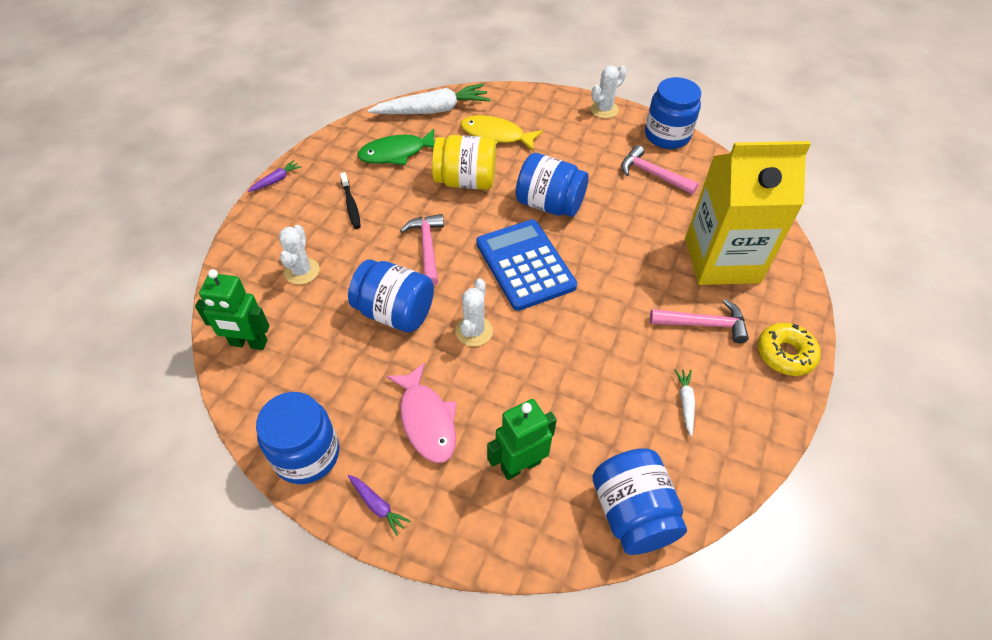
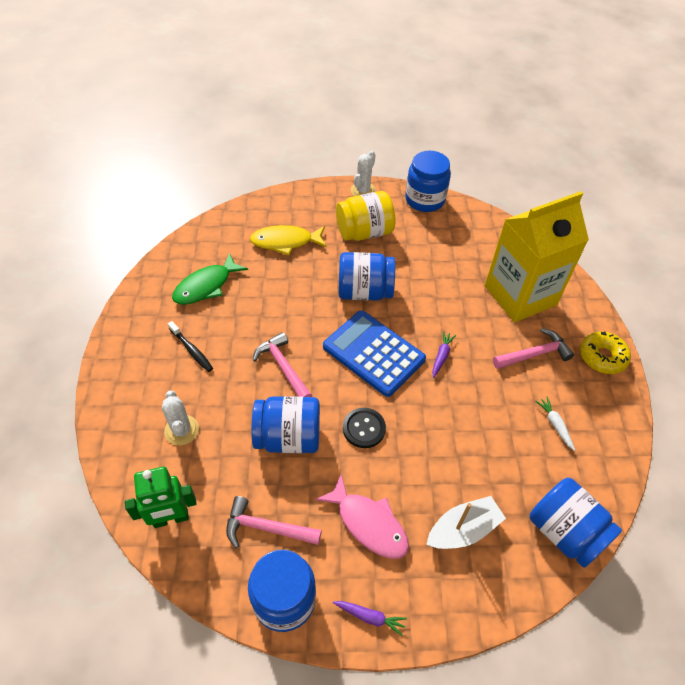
camera: 25 degrees left, 0 degrees up
(276, 180) = (105, 349): purple carrot -> purple carrot (441, 356)
(433, 110) = (216, 234): white carrot -> none
(466, 181) = (282, 293): yellow jar -> yellow jar (364, 232)
(474, 331) = (364, 428): white cactus -> black button
(520, 465) = (463, 529): green robot -> white boat
(652, 174) = (431, 238): pink hammer -> pink hammer (266, 528)

